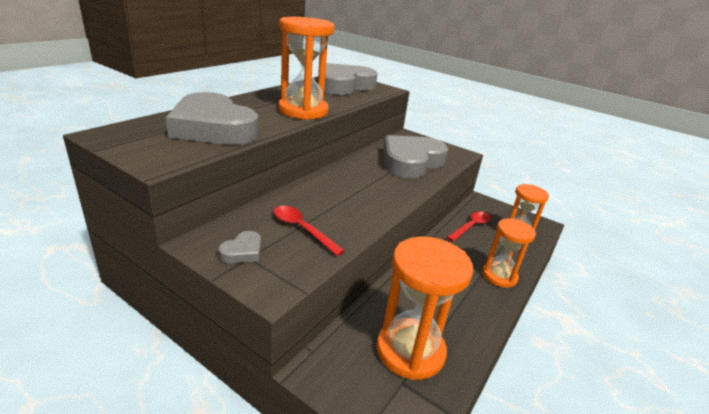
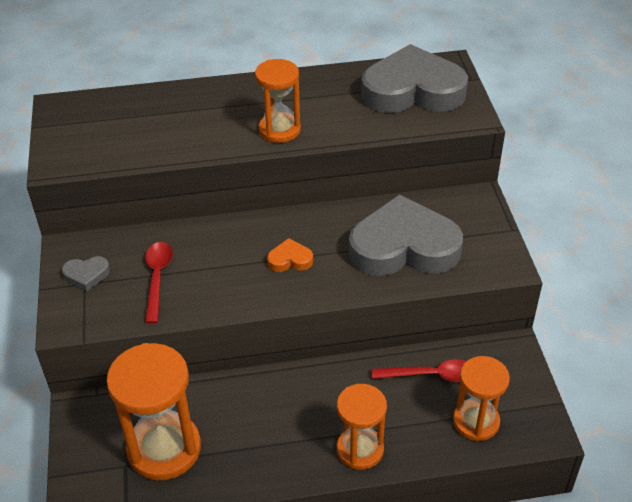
camera: 50 degrees right, 15 degrees up
(213, 128) = (152, 128): grey heart -> none
(303, 111) = (279, 130): orange hourglass -> orange hourglass, size x0.64
(367, 187) = (290, 260): none -> orange heart

